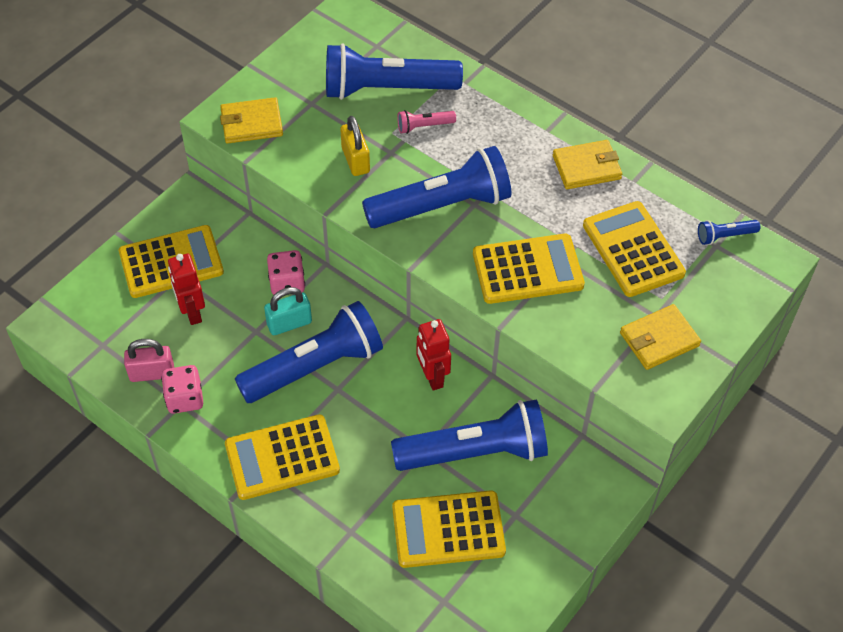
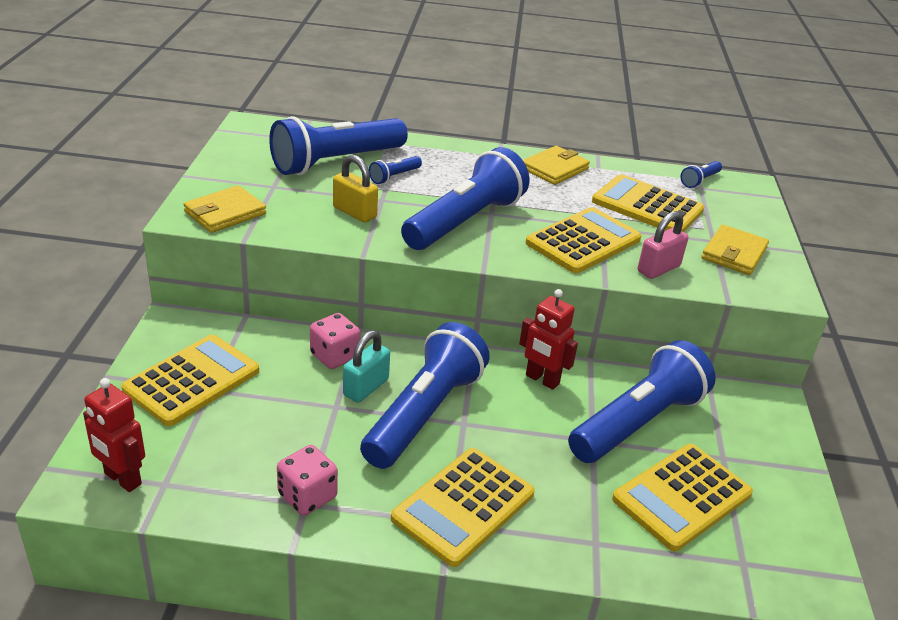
camera: 35 degrees left, 20 degrees down
(152, 373) = (248, 487): pink padlock -> pink padlock (658, 269)
(192, 312) = (251, 415): red robot -> red robot (122, 479)
(424, 126) = (394, 177): pink flashlight -> blue flashlight

